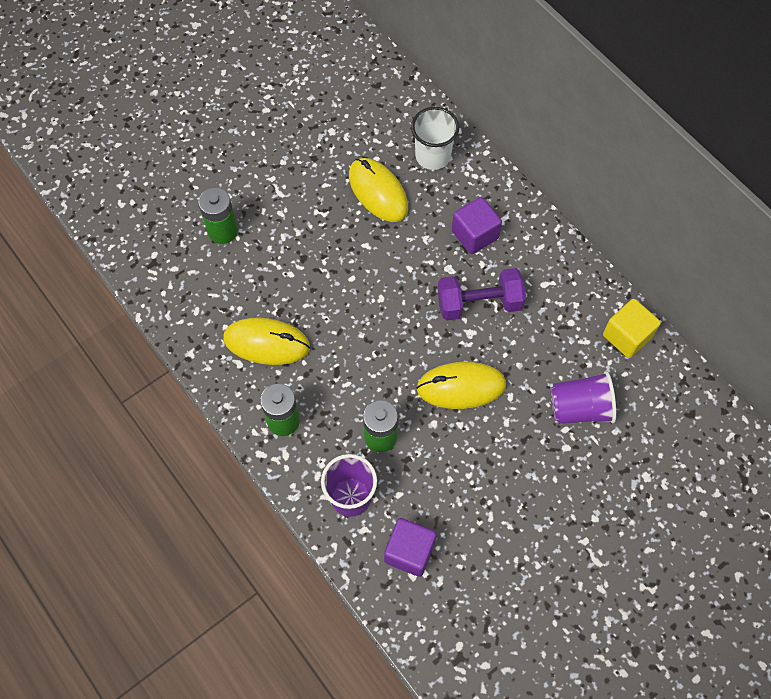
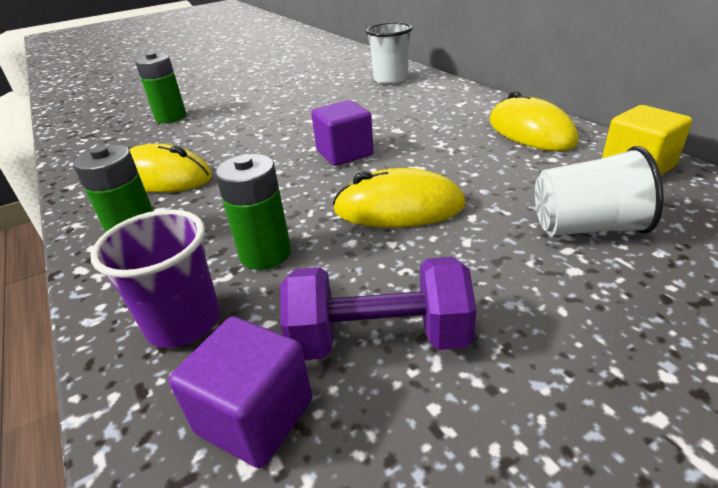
camera: 10 degrees right, 30 degrees down
(378, 192) = (332, 95): yellow mouse -> yellow mouse (530, 132)
(474, 234) = (428, 111): purple cube -> purple cube (344, 153)
(479, 303) = (430, 148): purple dumbbell -> purple dumbbell (379, 338)
(579, 408) = (586, 227): purple cup -> white cup

